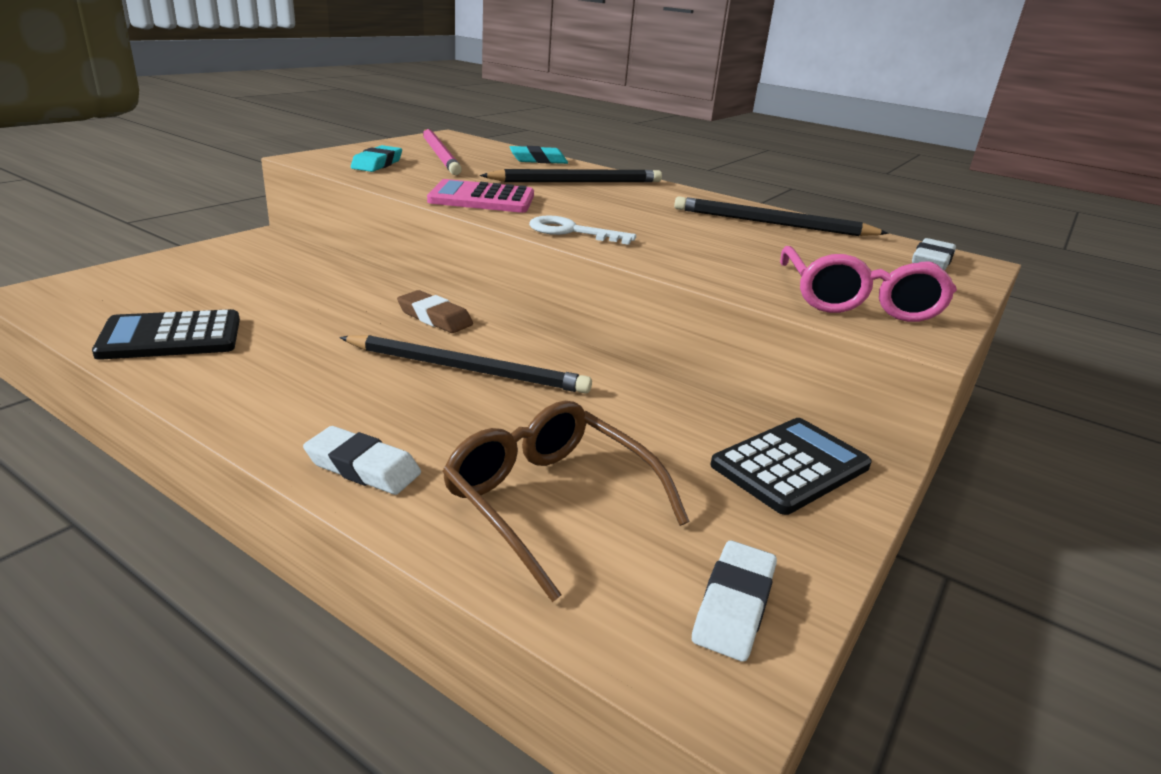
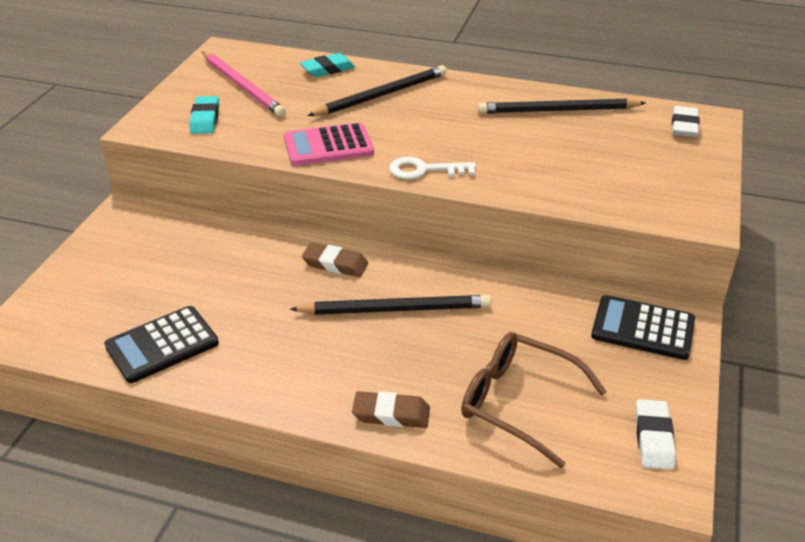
camera: 15 degrees left, 10 degrees up
(362, 467) = (391, 414): white eraser -> brown eraser
(790, 466) = (642, 328): black calculator -> black calculator turned 105 degrees counterclockwise
(858, 300) = (653, 192): pink glasses -> none

